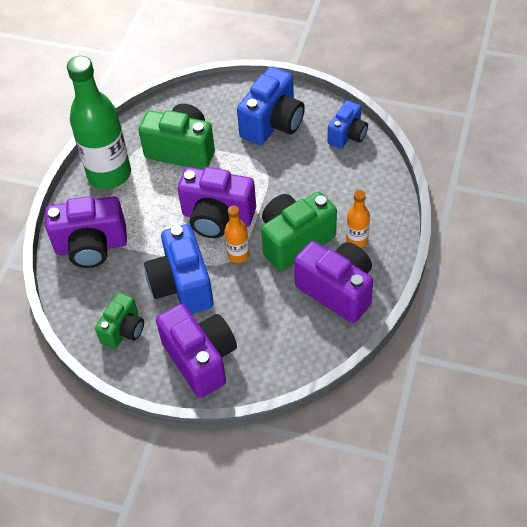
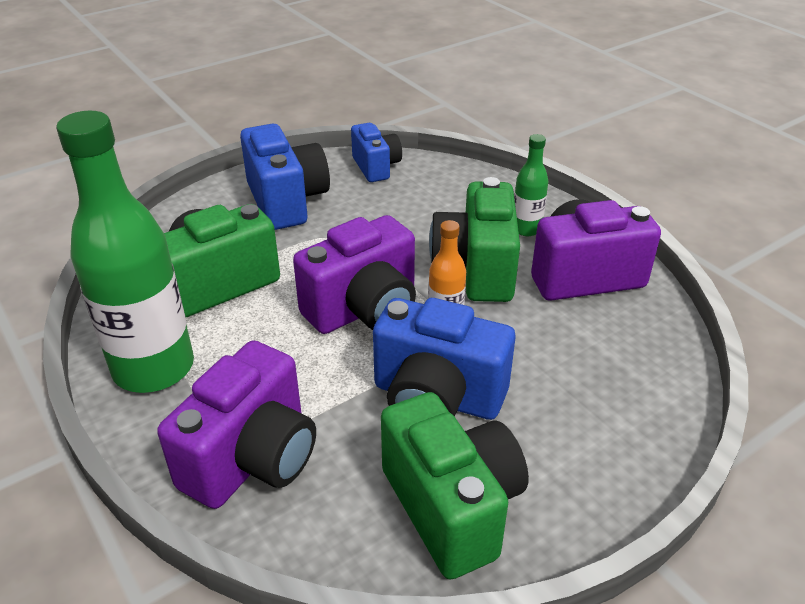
camera: 55 degrees left, 15 degrees down
(123, 330) = (452, 507): green camera -> green camera, size x1.64
(201, 359) = (585, 447): purple camera -> none
(356, 240) = (526, 229): orange bottle -> green bottle

